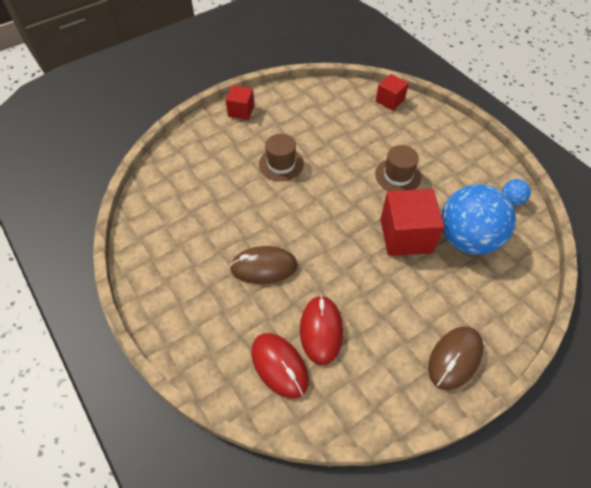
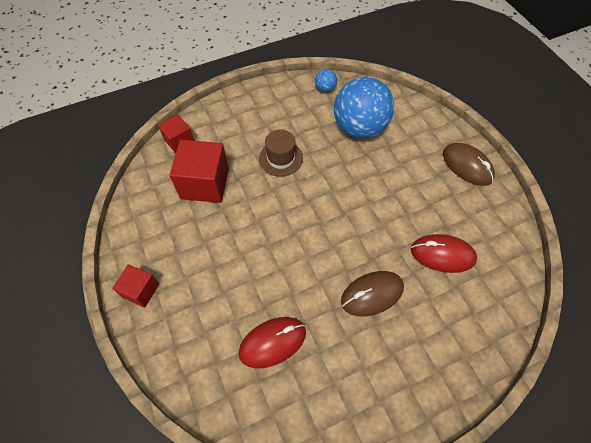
camera: 80 degrees left, 5 degrees up
(263, 267) = (372, 294): brown mouse -> brown mouse turned 60 degrees clockwise
(279, 366) = (476, 294): red mouse -> red mouse (272, 342)
(281, 164) = (240, 258): brown hat -> none
(406, 235) = (350, 169): red cube -> red cube (205, 183)

